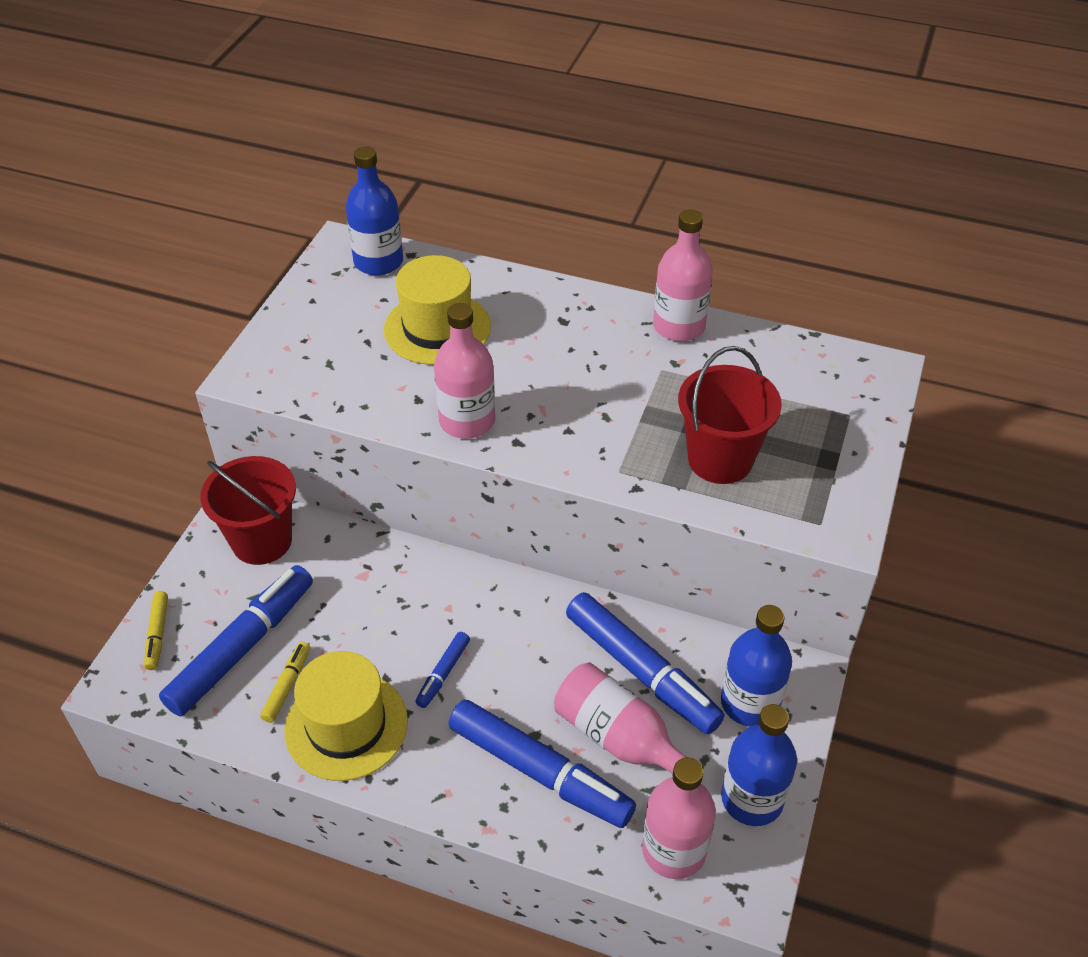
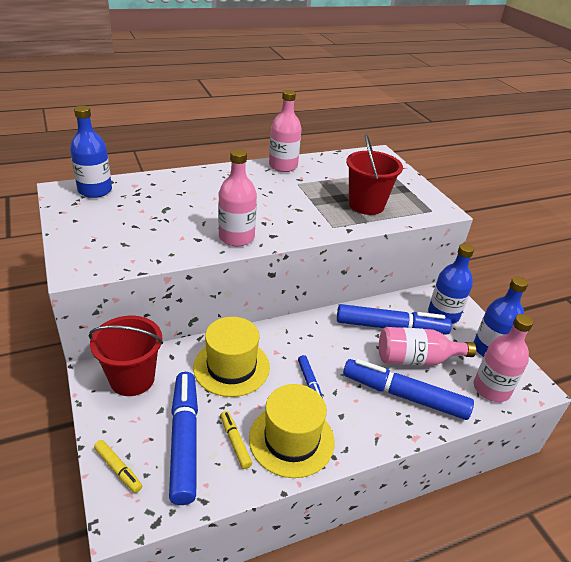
camera: 45 degrees left, 10 degrees down
(437, 328) = (168, 206): yellow hat -> yellow hat (231, 367)
(540, 771) = (404, 395): blue marker -> blue marker turned 150 degrees counterclockwise

